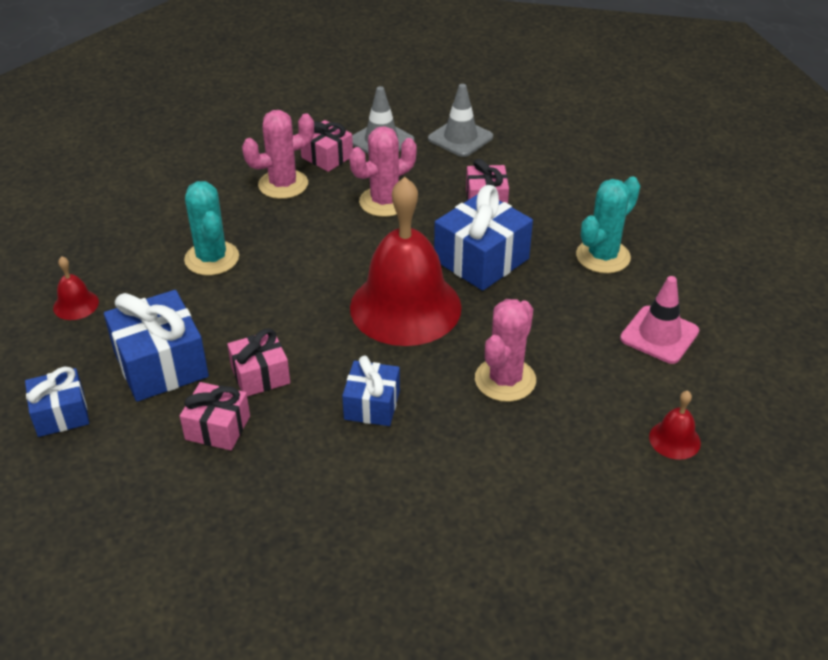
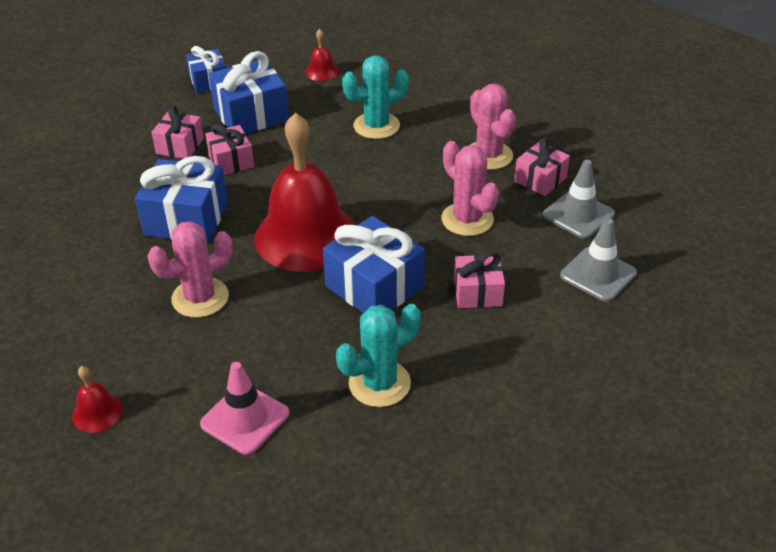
camera: 90 degrees right, 0 degrees up
(372, 405) = (186, 219): blue gift -> blue gift, size x1.64
(505, 380) = (200, 298): pink cactus -> pink cactus turned 60 degrees counterclockwise
(603, 256) = (379, 383): turquoise cactus -> turquoise cactus turned 75 degrees counterclockwise

